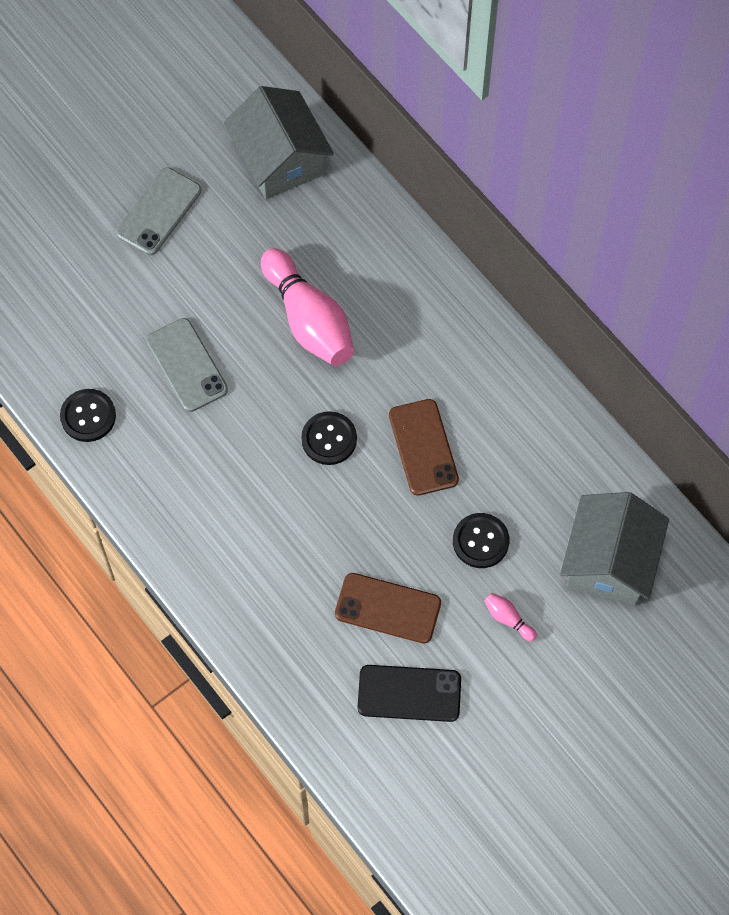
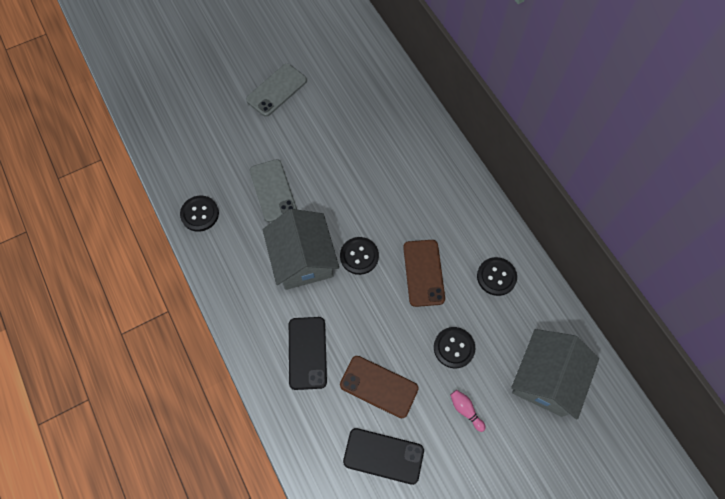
camera: 10 degrees right, 0 degrees up
(280, 159) = (361, 69): grey house -> grey house (303, 259)
(282, 581) = (307, 353): none -> black phone
(309, 320) = (360, 173): pink bowling pin -> none
(525, 436) = (496, 277): none -> black button

